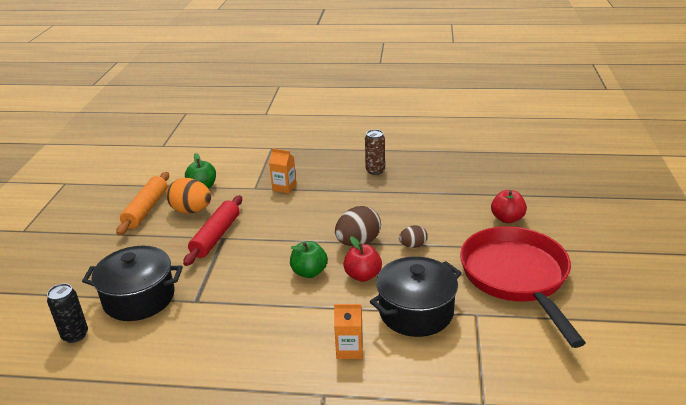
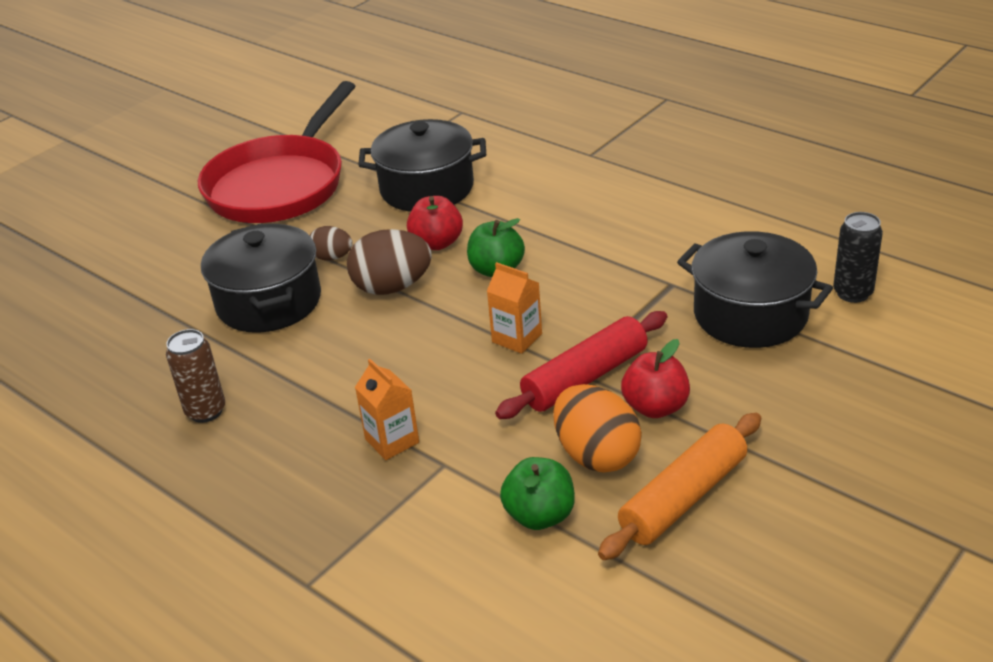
camera: 145 degrees left, 5 degrees up
(349, 349) = (531, 179): orange carton -> orange carton (517, 338)
(413, 214) = (269, 302): none -> black pot
(507, 218) = (173, 249): red apple -> red apple (655, 407)

